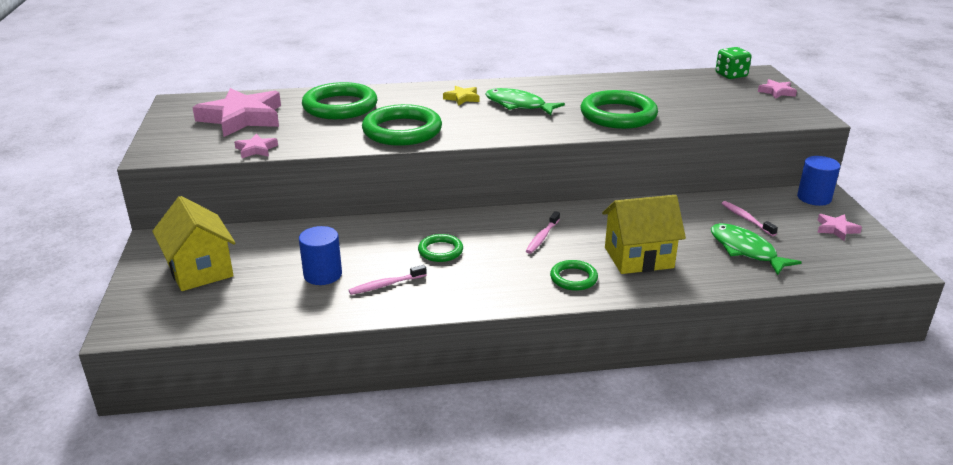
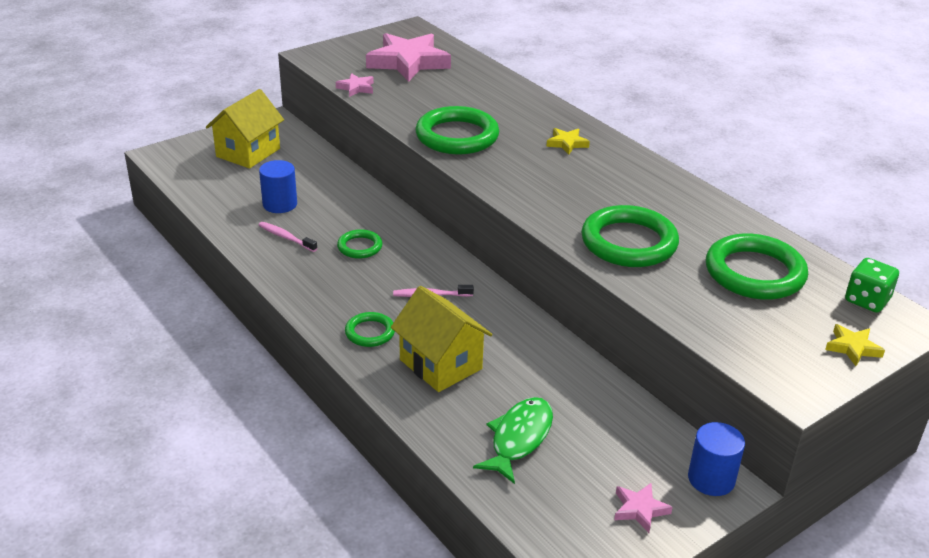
camera: 60 degrees right, 5 degrees up
(340, 106) = (478, 93): green ring -> green ring (754, 273)
(518, 105) = (585, 178): green fish -> none
(746, 219) = (596, 427): pink toothbrush -> none
(777, 92) = (852, 348): pink star -> yellow star

